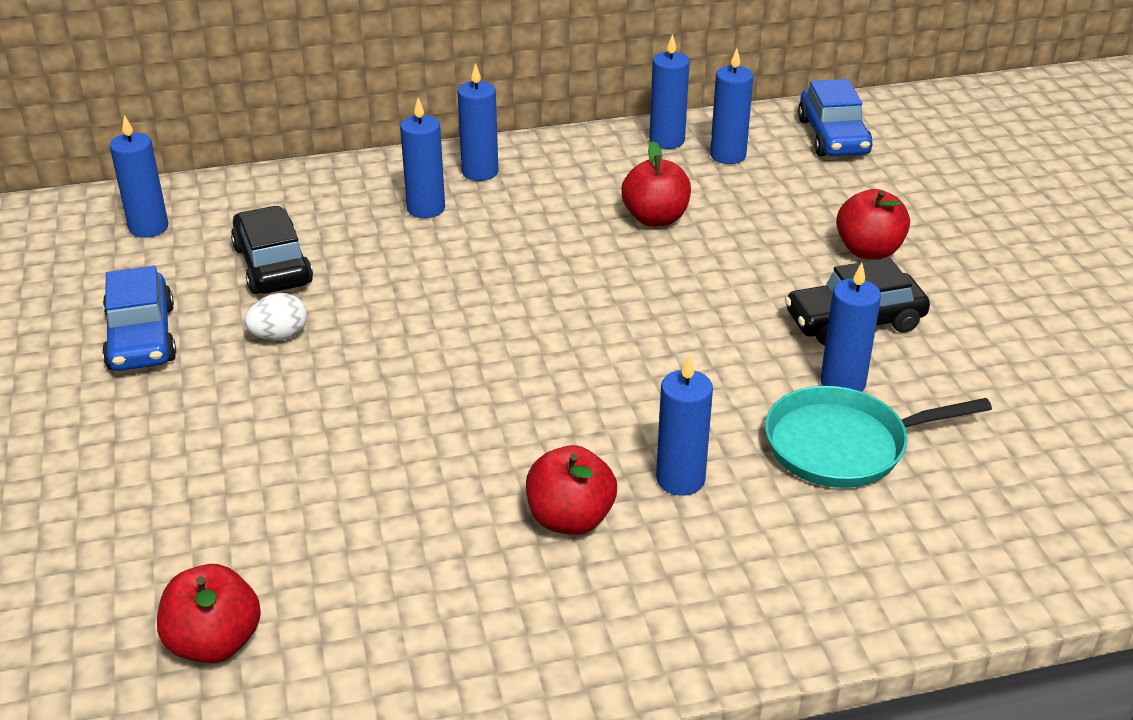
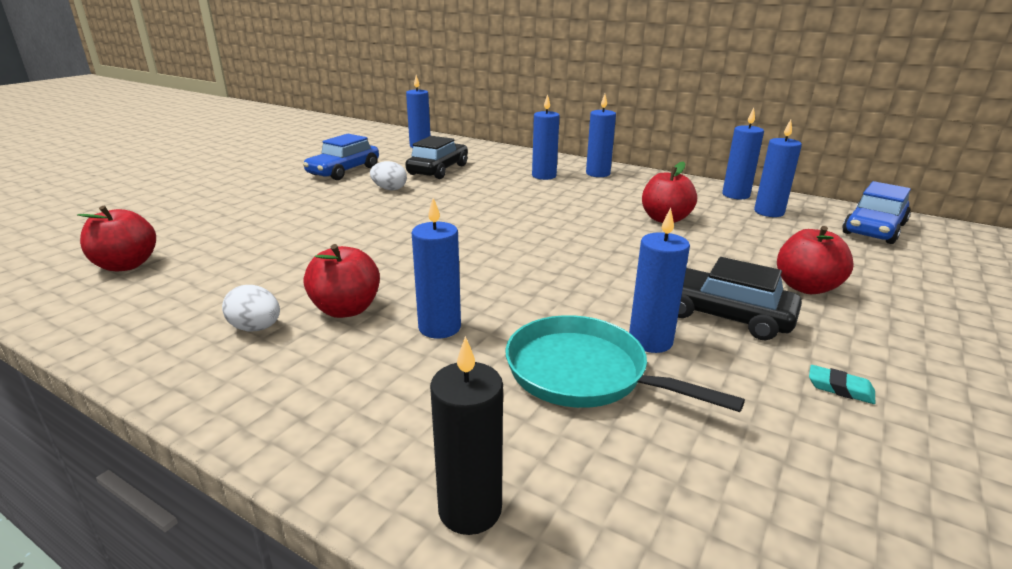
camera: 45 degrees right, 10 degrees down
(533, 594) = (256, 328): none -> white egg
(929, 590) = (470, 509): none -> black candle
(994, 347) = (840, 388): none -> turquoise eraser

